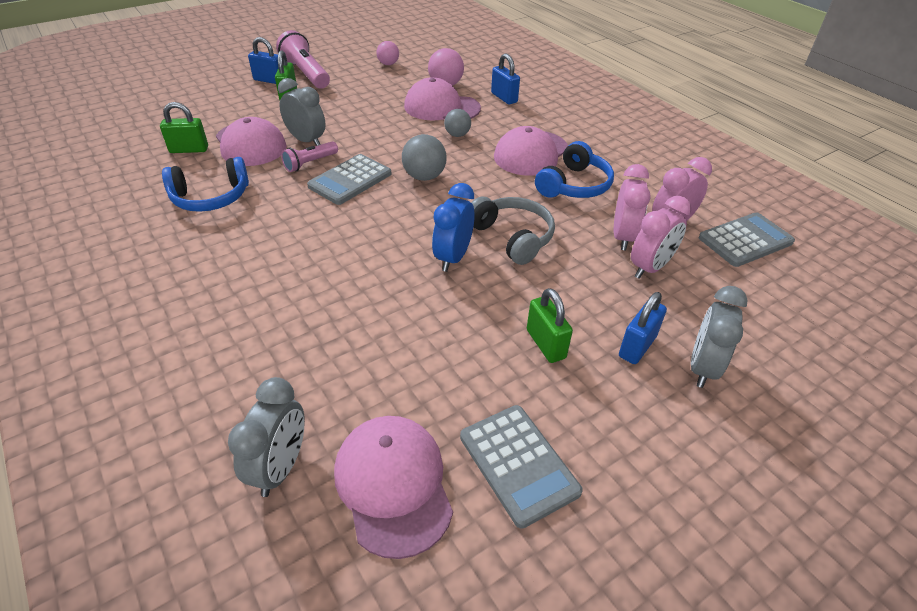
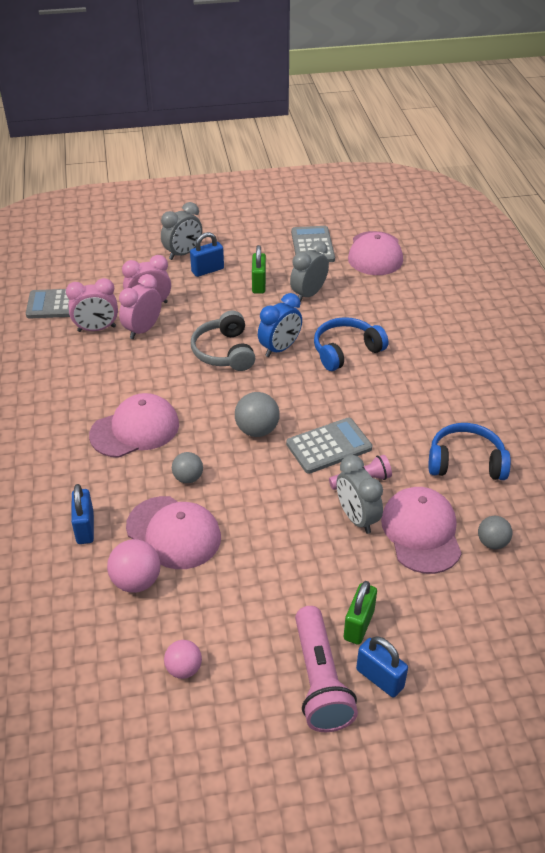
camera: 155 degrees left, 0 degrees up
(189, 150) = (492, 542): green padlock -> grey ball
(280, 467) = (428, 272): grey clock -> grey clock (308, 294)
(574, 185) = (131, 382): blue headphones -> blue headphones (346, 351)

